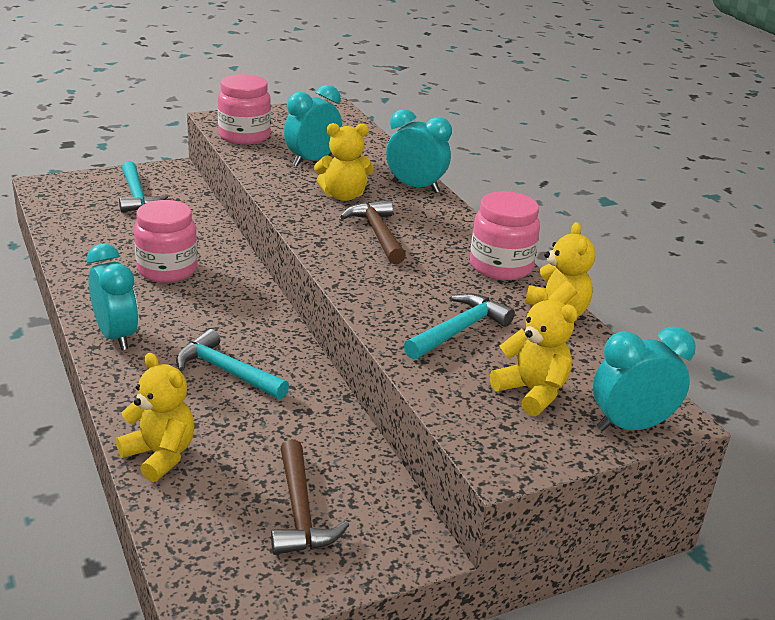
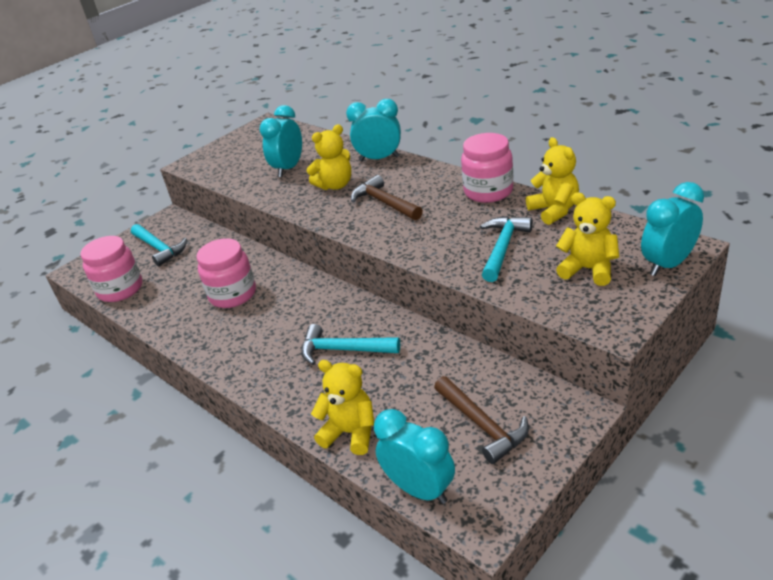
camera: 15 degrees left, 5 degrees up
(116, 336) = (239, 361): turquoise clock -> turquoise clock (419, 489)
(244, 136) = (221, 170): pink jar -> pink jar (120, 289)

